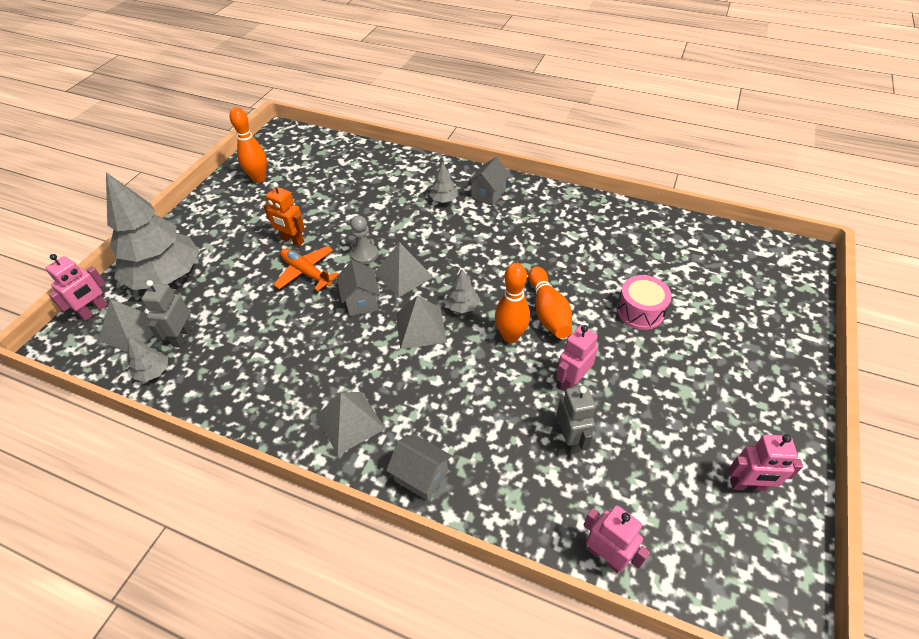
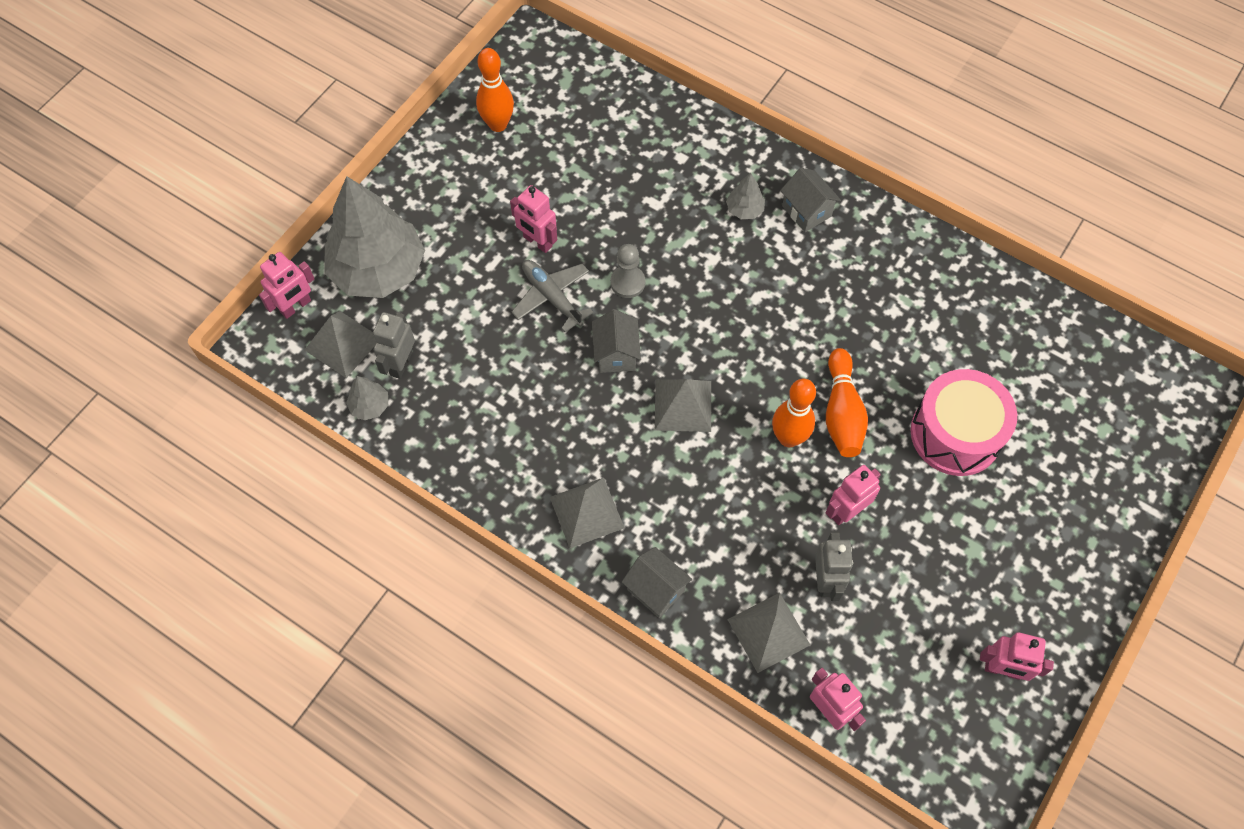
camera: 10 degrees right, 15 degrees up
(292, 240) = (537, 242): orange robot -> pink robot
(306, 272) = (551, 297): orange plane -> grey plane
(403, 275) = (673, 324): grey pyramid -> grey pyramid (768, 632)
(462, 306) = (738, 385): grey tree -> none
(488, 194) = (806, 211): grey house -> grey house turned 75 degrees counterclockwise
(640, 311) = (955, 434): pink drum -> pink drum, size x1.55

